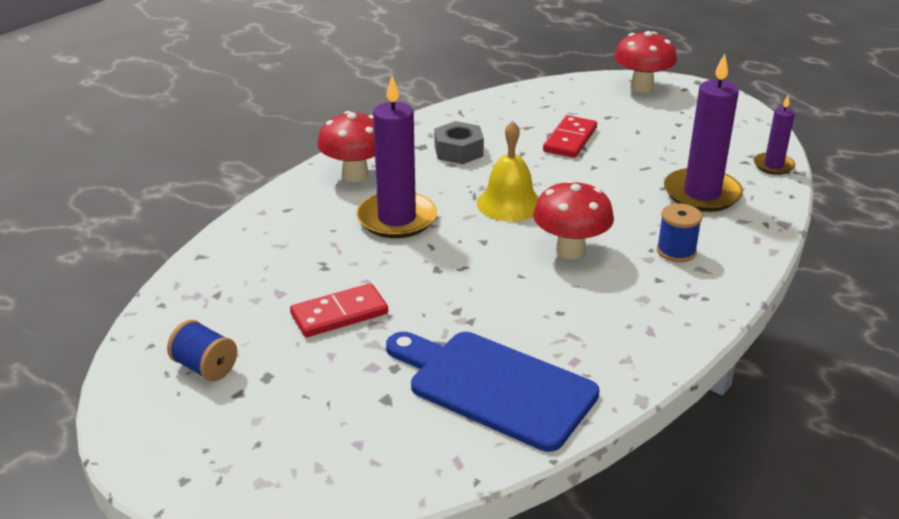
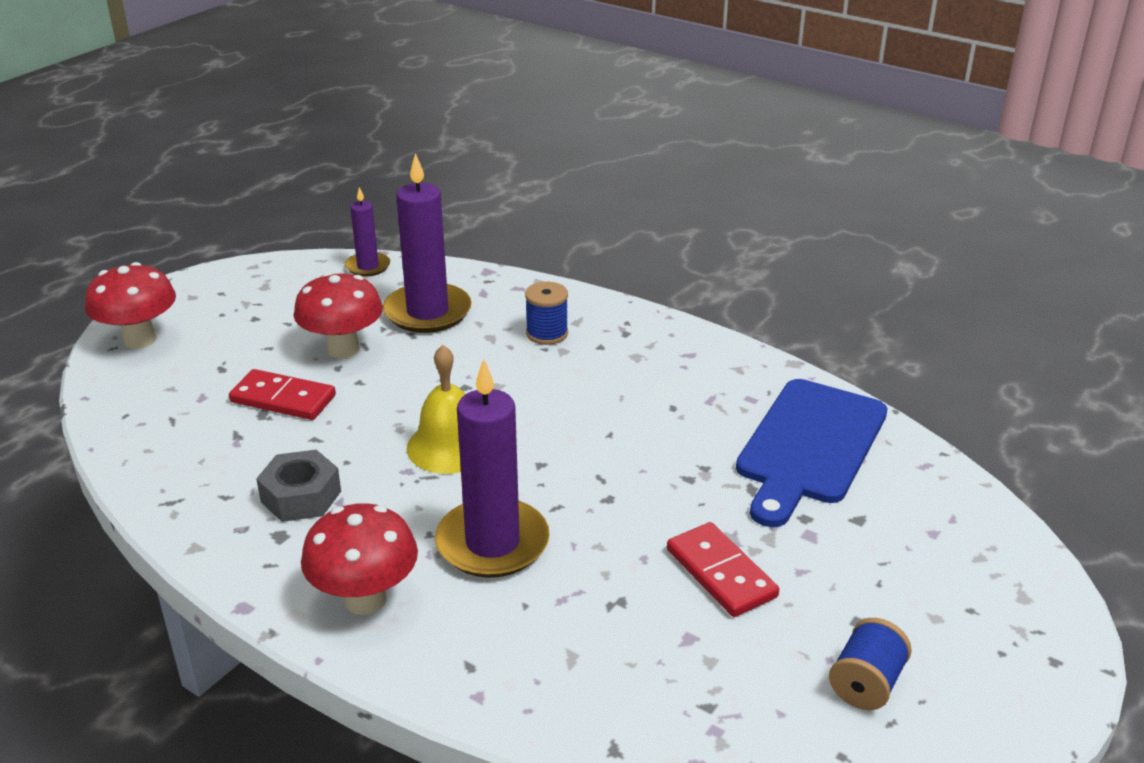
camera: 95 degrees left, 0 degrees up
(570, 251) = (554, 400): red mushroom -> red mushroom (343, 349)

